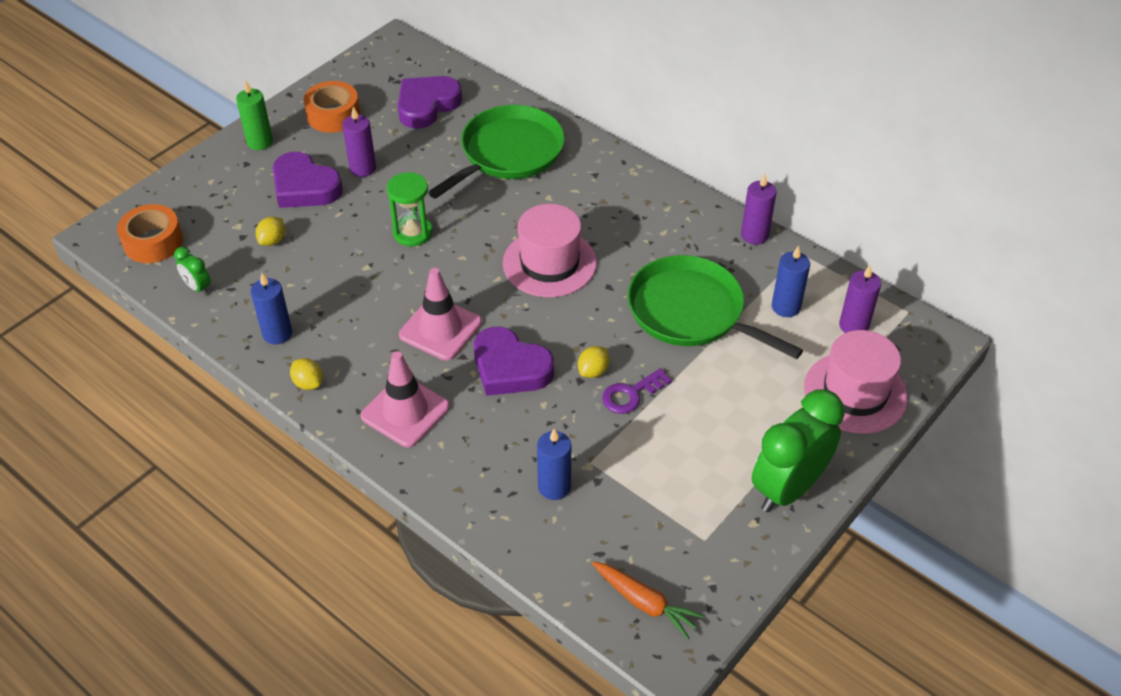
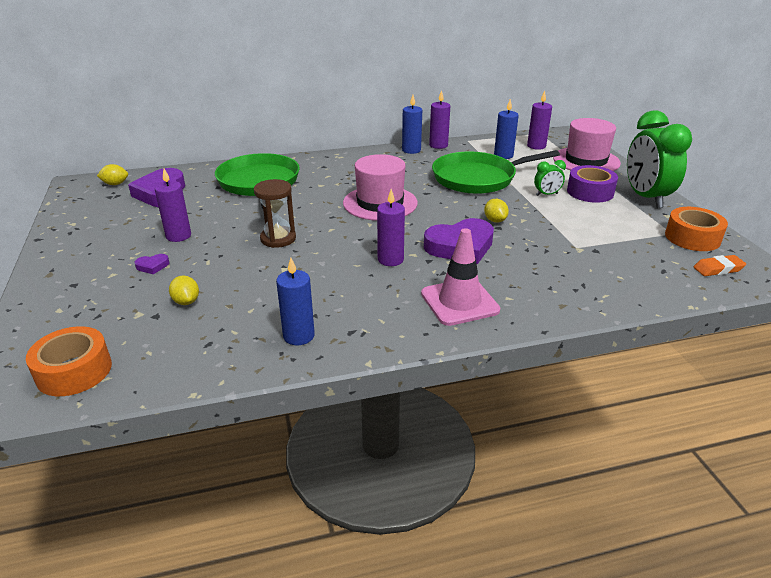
camera: 55 degrees left, 15 degrees down
(198, 287) = (178, 363): green clock -> green clock (547, 194)
(260, 142) = (62, 269): green candle -> none
(305, 187) = (152, 266): purple heart -> purple heart, size x0.42
(308, 383) = (377, 339): yellow lemon -> yellow lemon (115, 184)
(333, 115) = (100, 229): orange tape -> orange tape (692, 238)
(413, 233) = (278, 239): green hourglass -> brown hourglass
(440, 329) = (390, 260): pink traffic cone -> purple candle
(554, 487) = (589, 267): blue candle -> blue candle (411, 150)
(631, 394) = (528, 215): purple key -> none
(645, 603) = (718, 269): orange carrot -> orange eraser
(753, 428) = (590, 192): none -> purple tape

